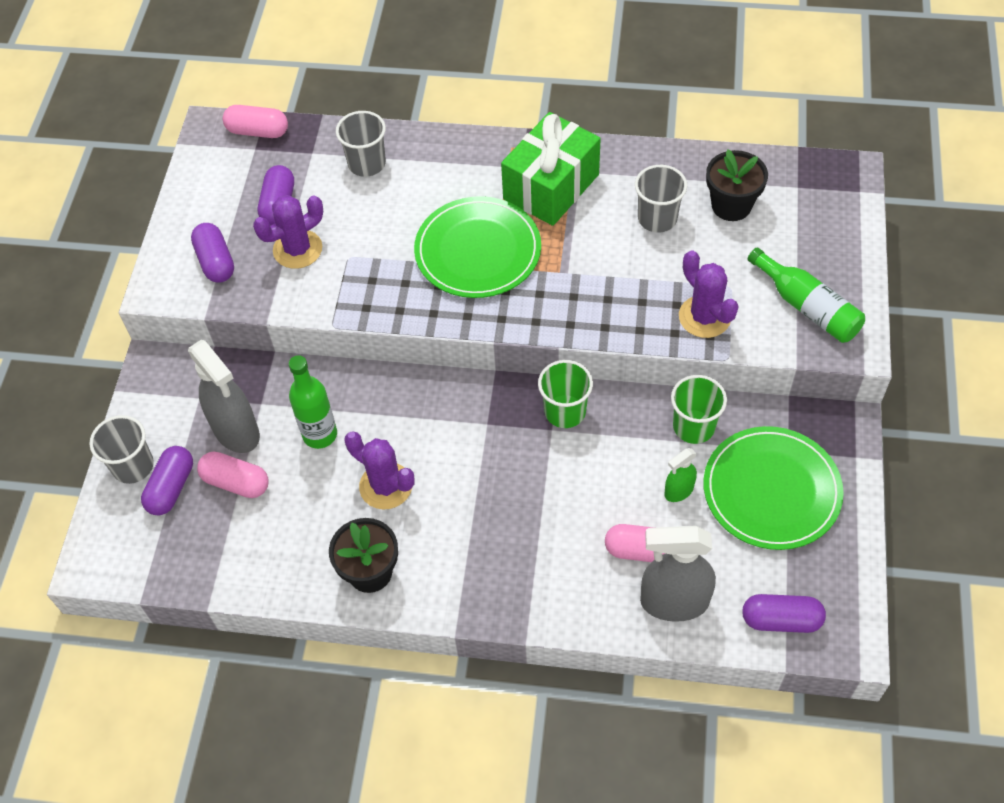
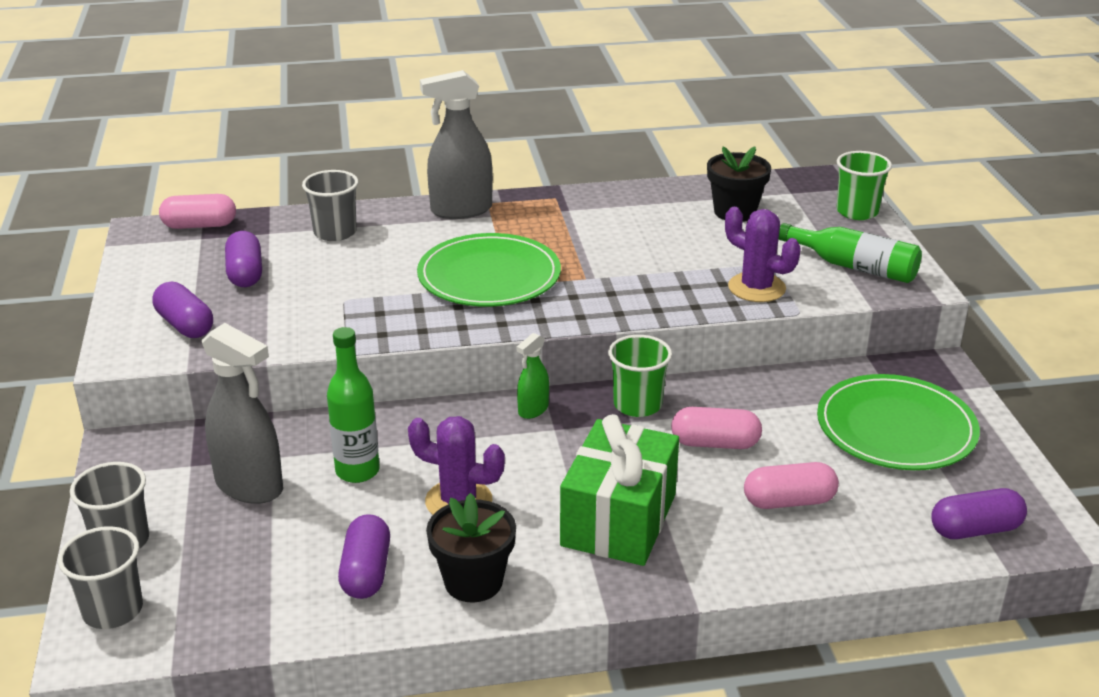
camera: 20 degrees left, 25 degrees down
(171, 488) = (180, 552): purple capsule -> purple capsule (366, 572)
(236, 482) = (266, 531): pink capsule -> pink capsule (715, 443)
(297, 249) = (281, 302): purple cactus -> none
(551, 187) = (544, 223): green gift -> green gift (619, 520)
(657, 218) = (666, 229): grey cup -> grey cup (113, 610)
(673, 602) = (849, 538): grey spray bottle -> grey spray bottle (461, 210)
(678, 491) = (798, 446): green spray bottle -> green spray bottle (533, 410)
(693, 426) = (783, 393): green cup -> green cup (857, 212)

